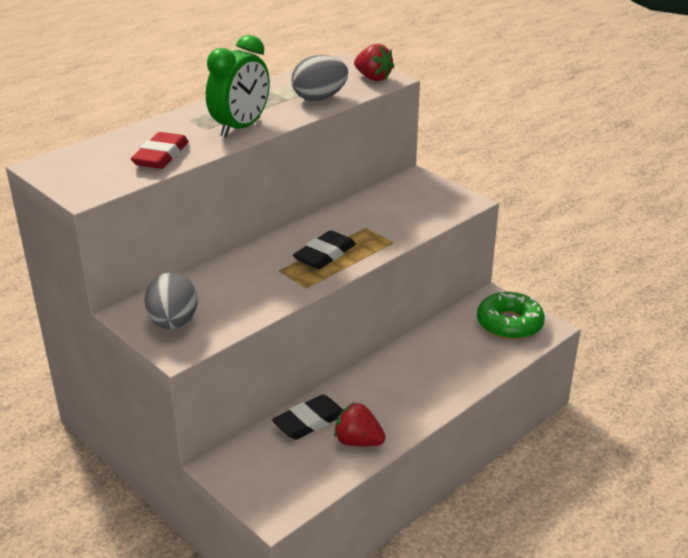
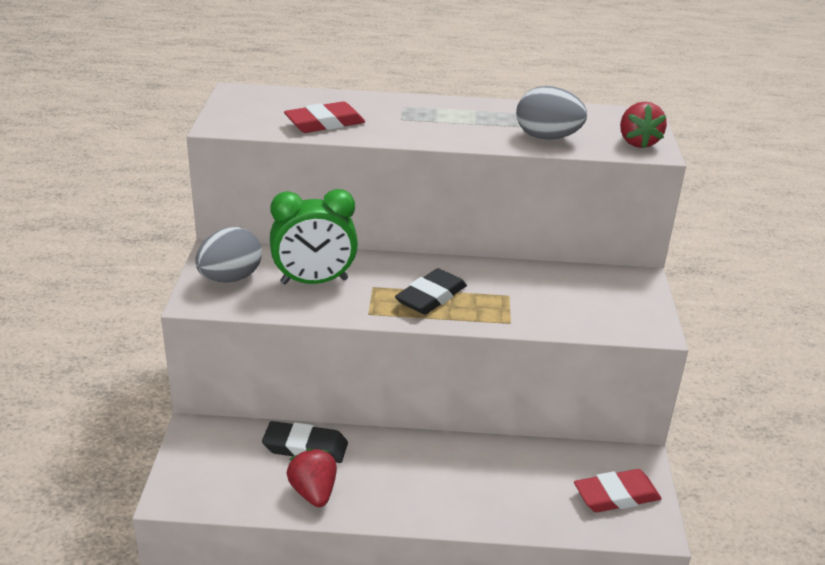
camera: 45 degrees right, 0 degrees up
(240, 128) = (428, 130): green clock -> green clock (314, 281)
(325, 254) = (431, 297): black eraser -> black eraser turned 45 degrees counterclockwise
(509, 324) = (616, 496): green donut -> red eraser

